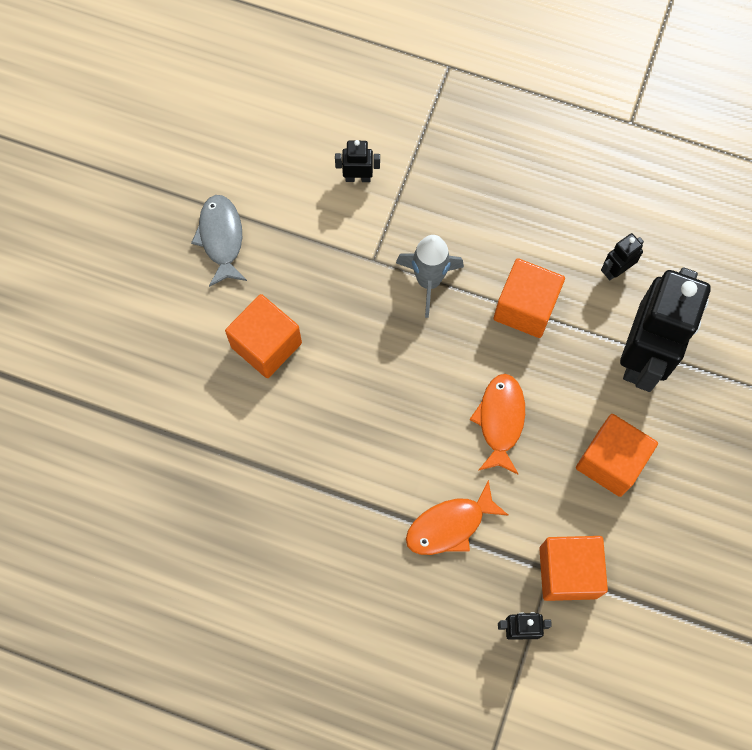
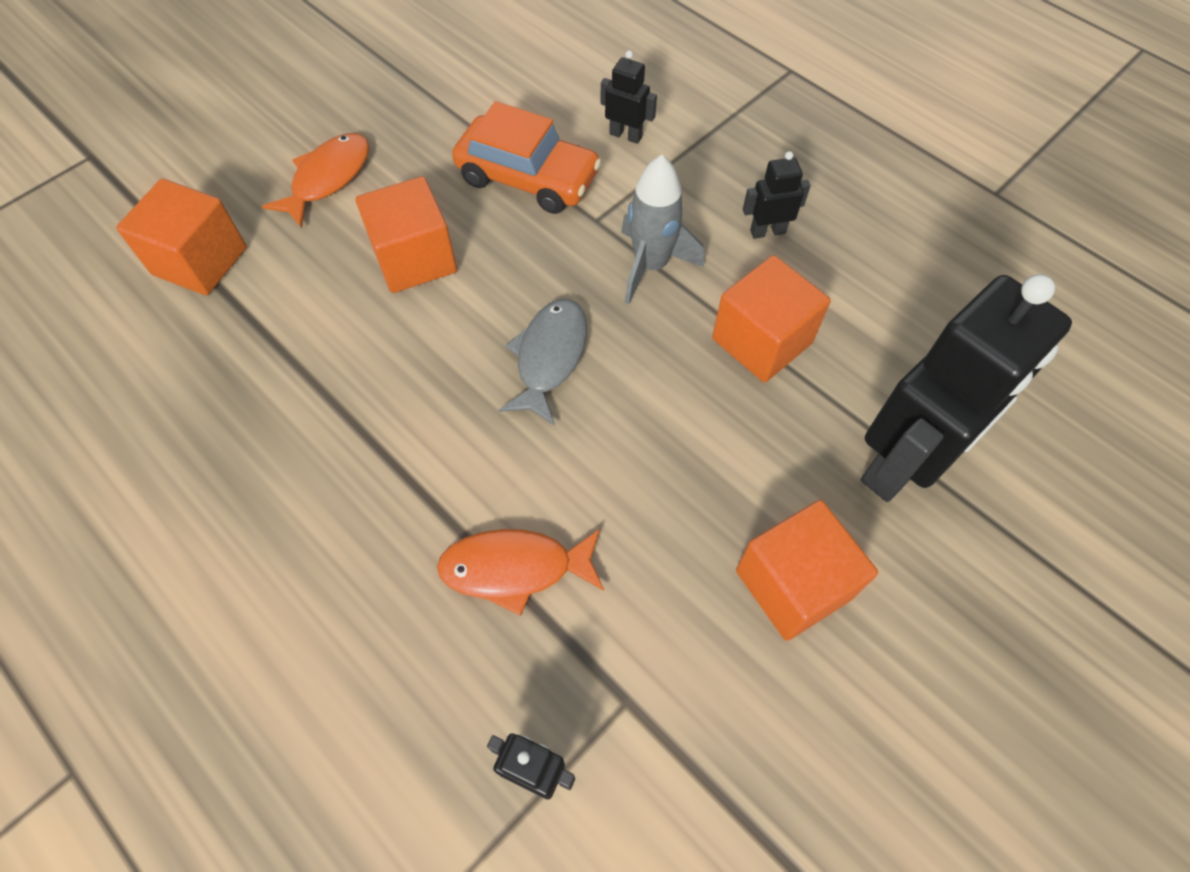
camera: 25 degrees right, 10 degrees down
(221, 238) = (435, 138): grey fish -> grey fish (549, 357)
(307, 244) = (528, 177): none -> orange car
(500, 421) = (658, 462): orange fish -> orange fish (327, 179)
(568, 572) = (653, 718): orange cube -> orange cube (200, 261)
(616, 270) = (908, 344): black robot -> black robot (767, 231)

